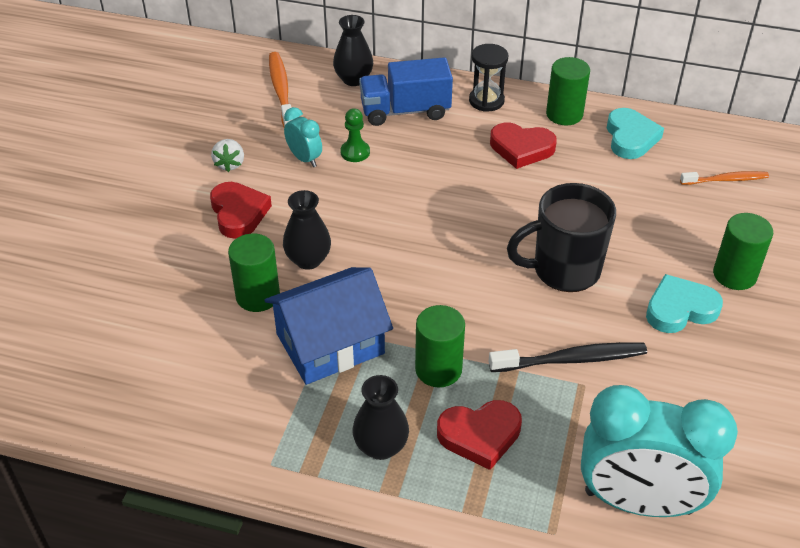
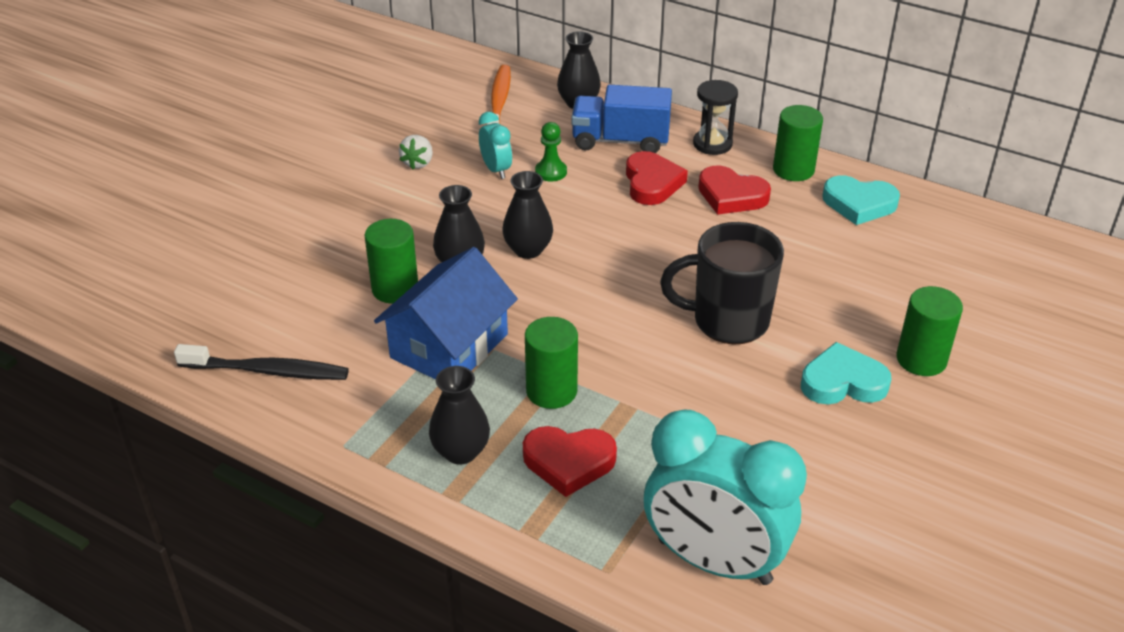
camera: 15 degrees right, 5 degrees down
(238, 213) = (408, 209): red heart -> red heart (652, 183)
(330, 344) = (449, 346): blue house -> blue house turned 45 degrees counterclockwise
(364, 233) = (528, 250): none -> black vase
(571, 359) = (699, 409): black toothbrush -> black toothbrush (268, 371)
(630, 138) = (859, 204): turquoise heart -> turquoise heart turned 90 degrees clockwise
(726, 180) = (952, 263): orange toothbrush -> none

